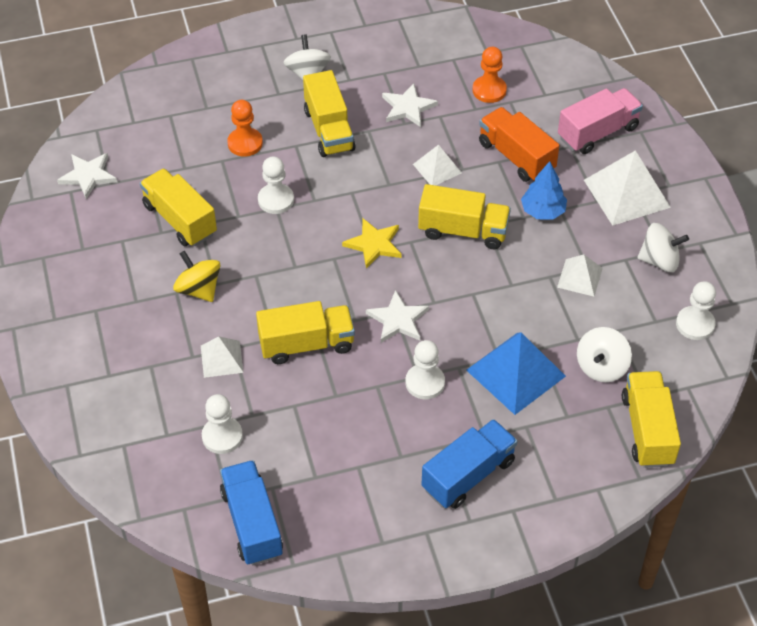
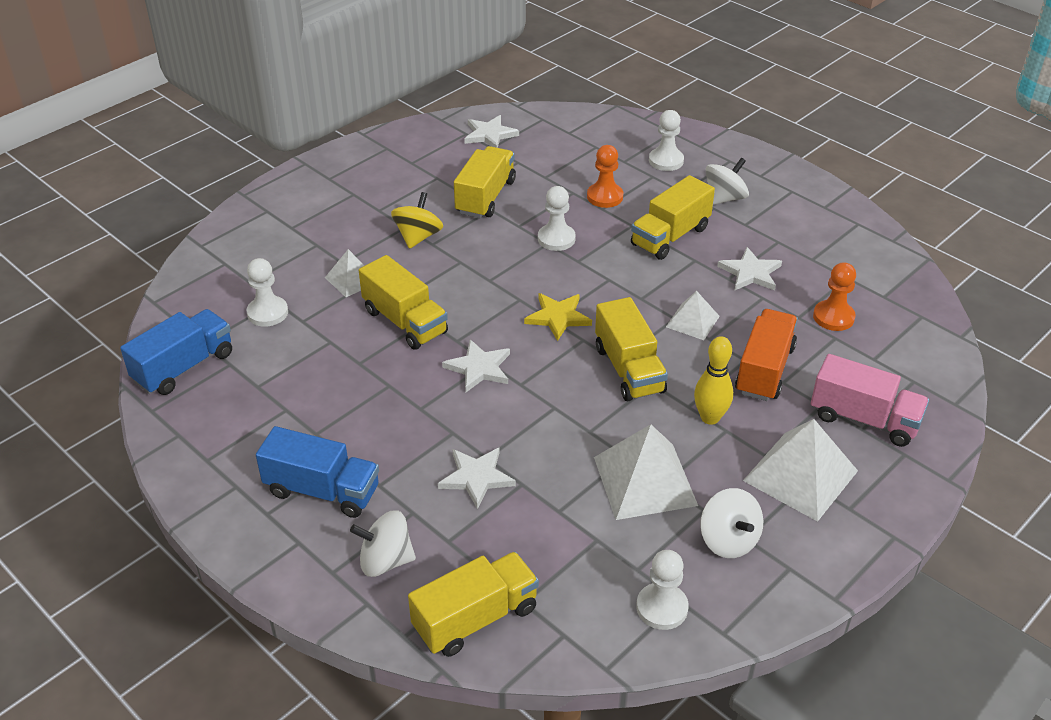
camera: 60 degrees right, 10 degrees down
(425, 382) = (416, 416): white pawn -> white pawn (666, 161)
(515, 373) = (476, 478): blue pyramid -> white star
(543, 211) = (710, 417): blue tree -> yellow bowling pin
(579, 277) = (645, 480): white pyramid -> white pyramid, size x1.78
(601, 367) = (535, 545): white spinning top -> white spinning top (385, 560)

